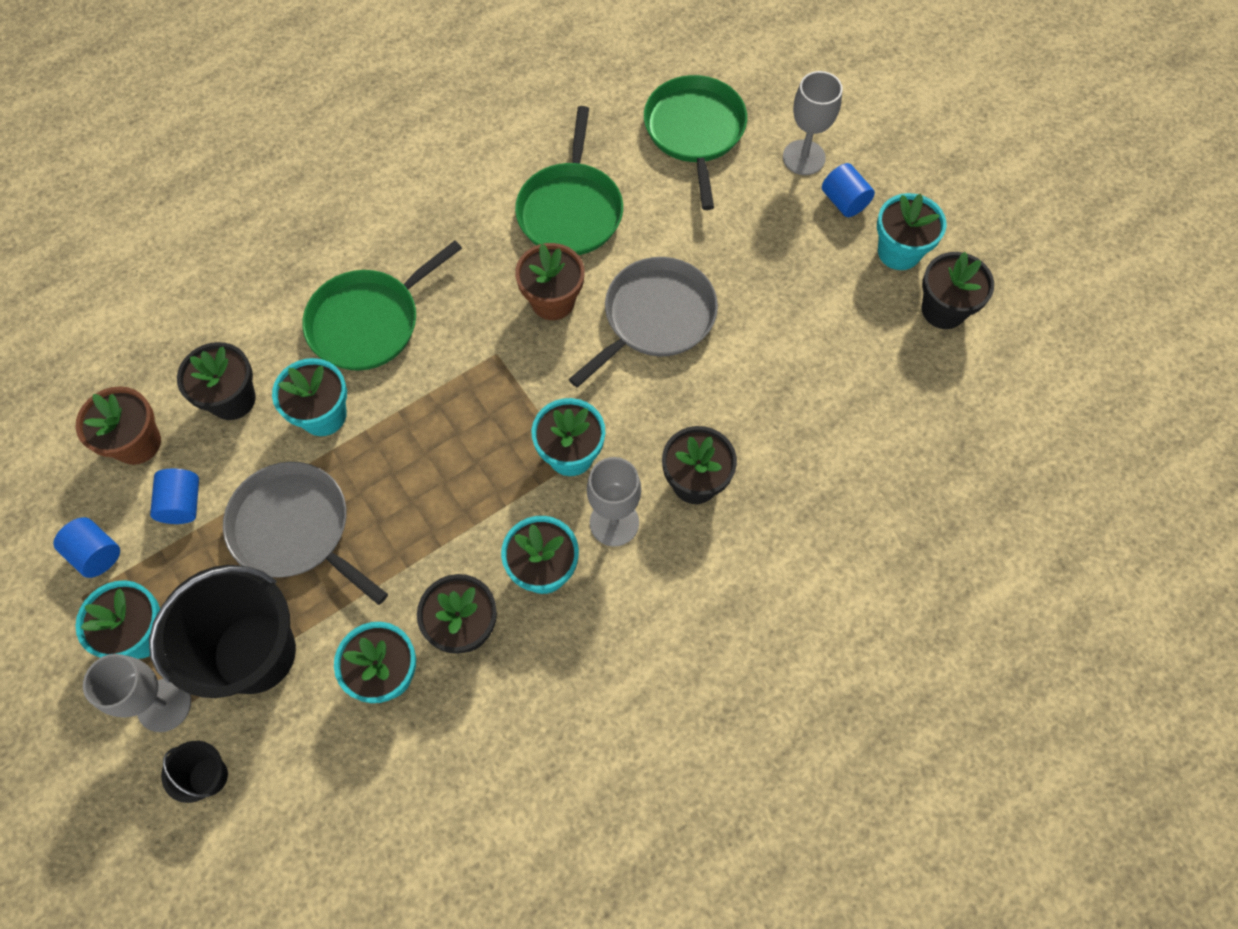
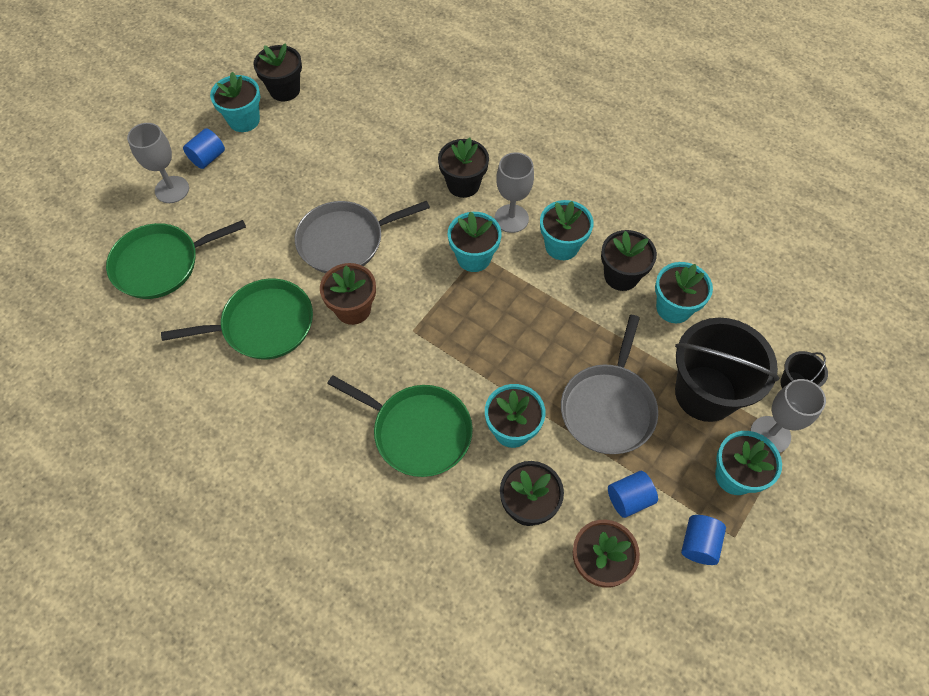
camera: 110 degrees left, 5 degrees down
(655, 318) = (345, 241): grey pan -> grey pan turned 45 degrees counterclockwise

